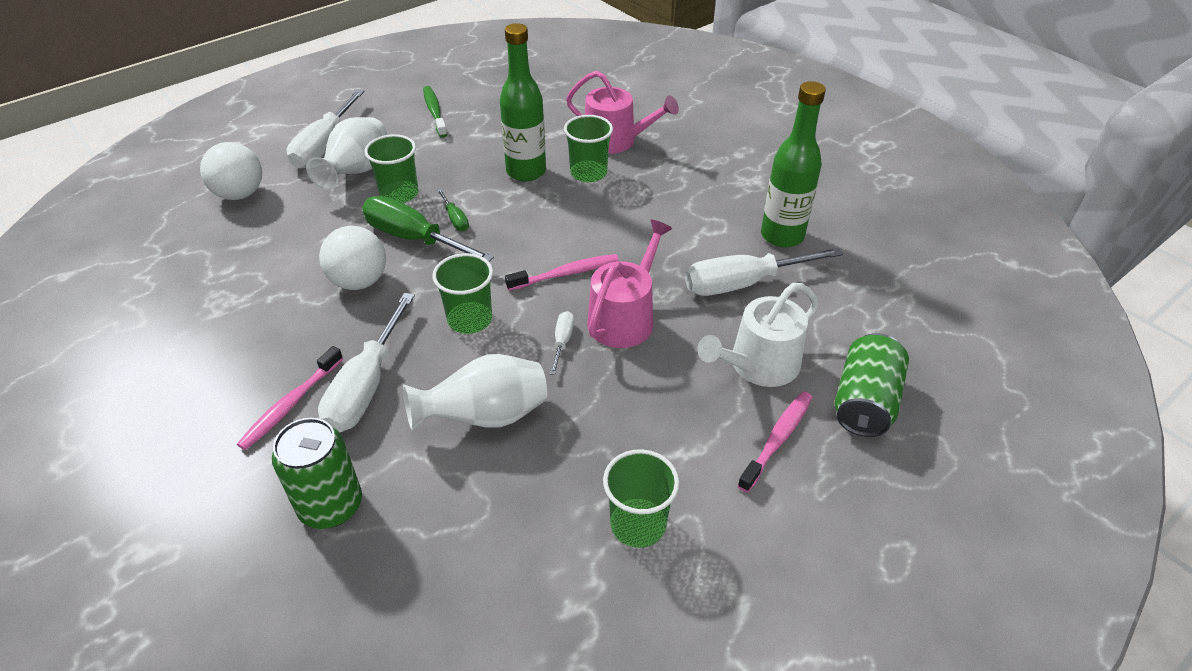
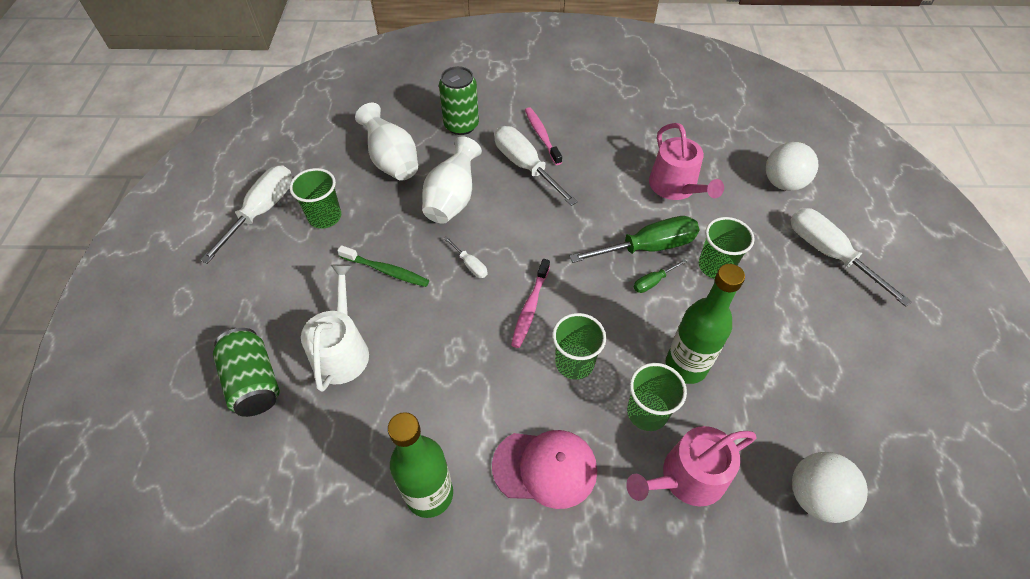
camera: 130 degrees right, 10 degrees up
(357, 172) = (768, 256): white vase -> white vase (392, 161)
(359, 281) = (623, 200): white ball -> white ball (815, 496)
(434, 112) = (848, 357): green toothbrush -> green toothbrush (386, 270)
(455, 219) = (653, 282): green screwdriver -> green screwdriver turned 45 degrees counterclockwise
(470, 319) = (535, 233): green cup -> green cup (574, 363)
(625, 317) = (456, 310): pink watering can -> pink watering can (675, 187)
(690, 196) = (545, 468): none -> pink cap
(744, 283) = (411, 410): white screwdriver -> white screwdriver (261, 212)
(777, 439) = (291, 312): pink toothbrush -> none

